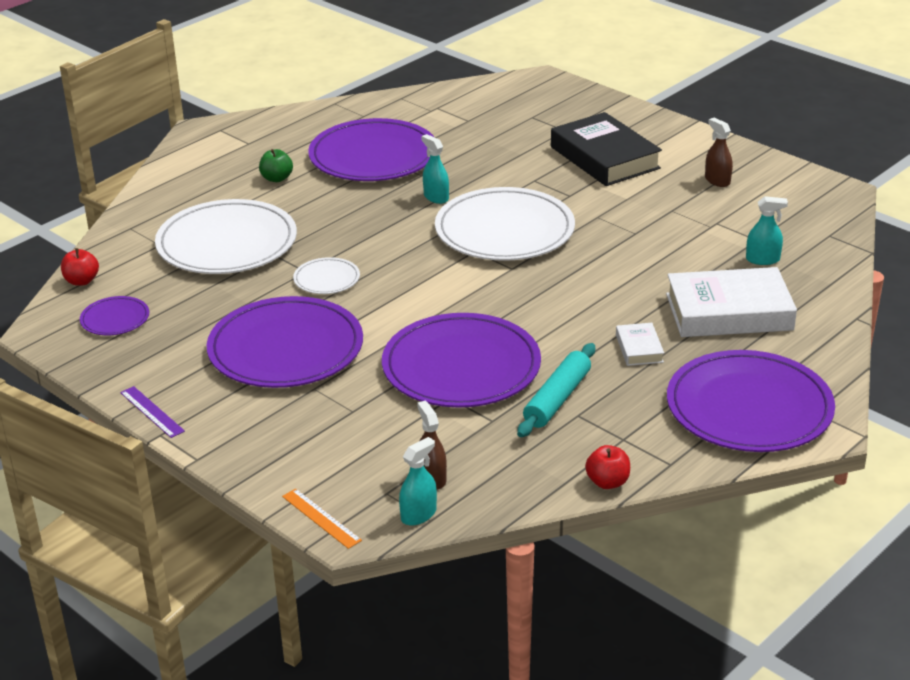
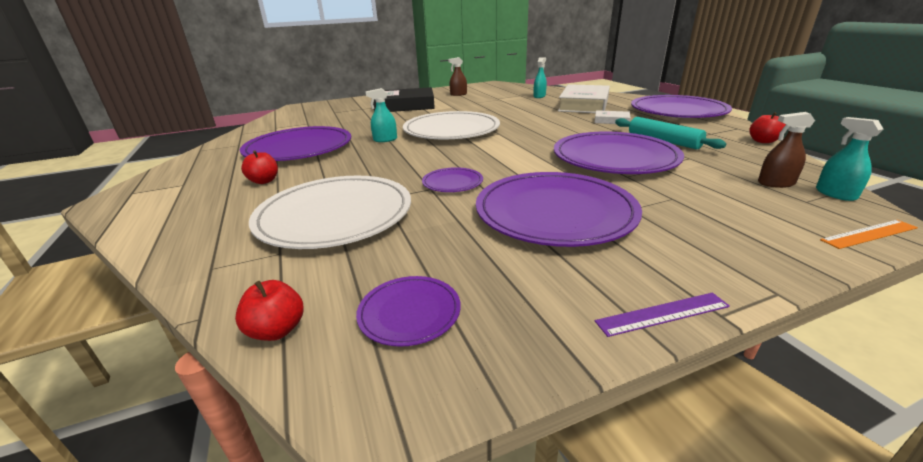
camera: 65 degrees left, 5 degrees down
(277, 178) = (264, 181): green apple -> red apple
(326, 279) = (452, 182): white plate -> purple plate

